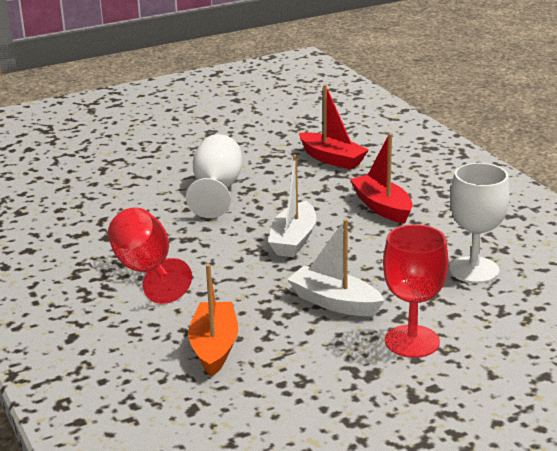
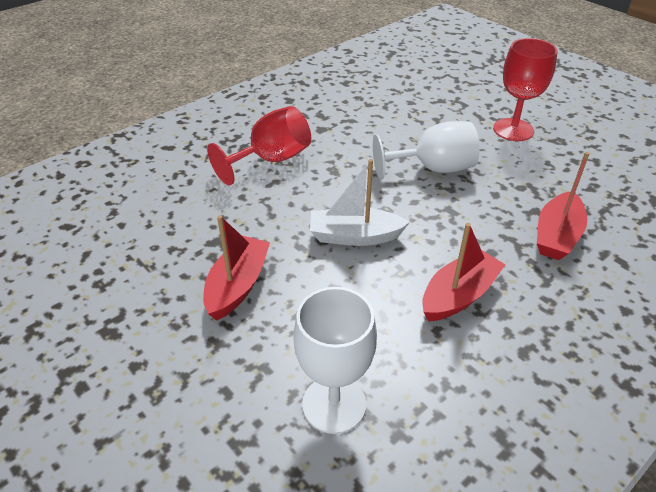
camera: 75 degrees right, 15 degrees up
(214, 347) = (155, 220): orange boat -> none
(334, 302) = (238, 285): white boat -> red boat
(412, 341) = (168, 358): red goblet -> red goblet (513, 130)

